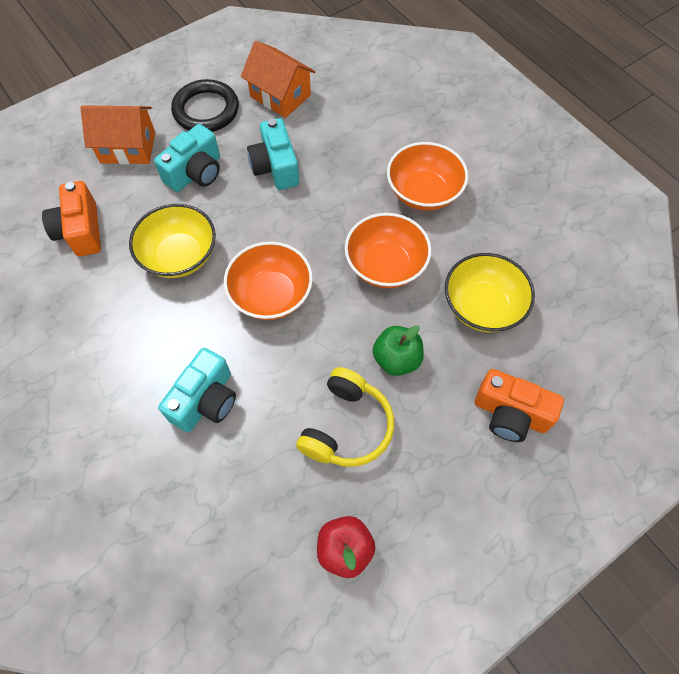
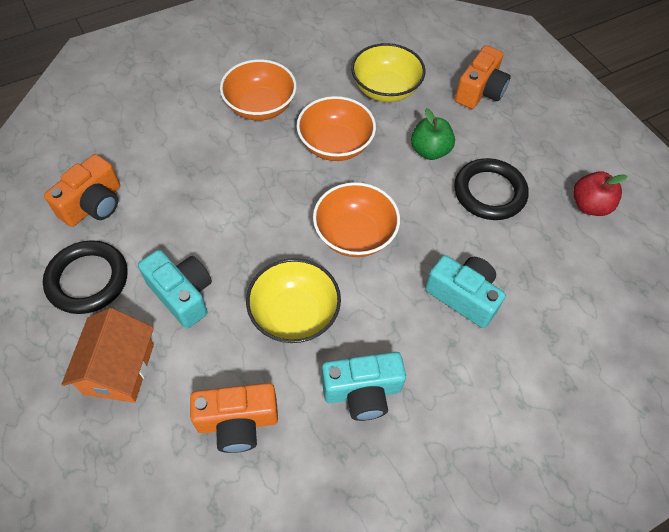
camera: 85 degrees left, 5 degrees down
(275, 167) = (196, 218): turquoise camera -> turquoise camera (362, 392)
(280, 96) = (93, 204): orange house -> orange camera
(346, 426) = (489, 192): yellow headphones -> black ring

